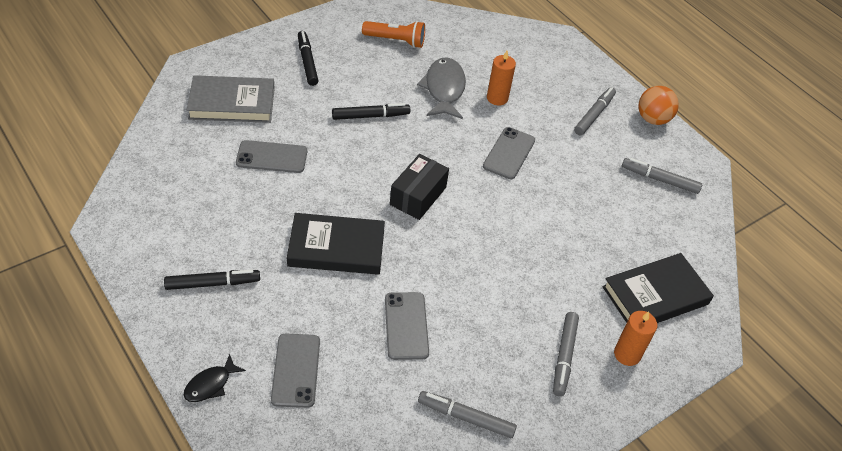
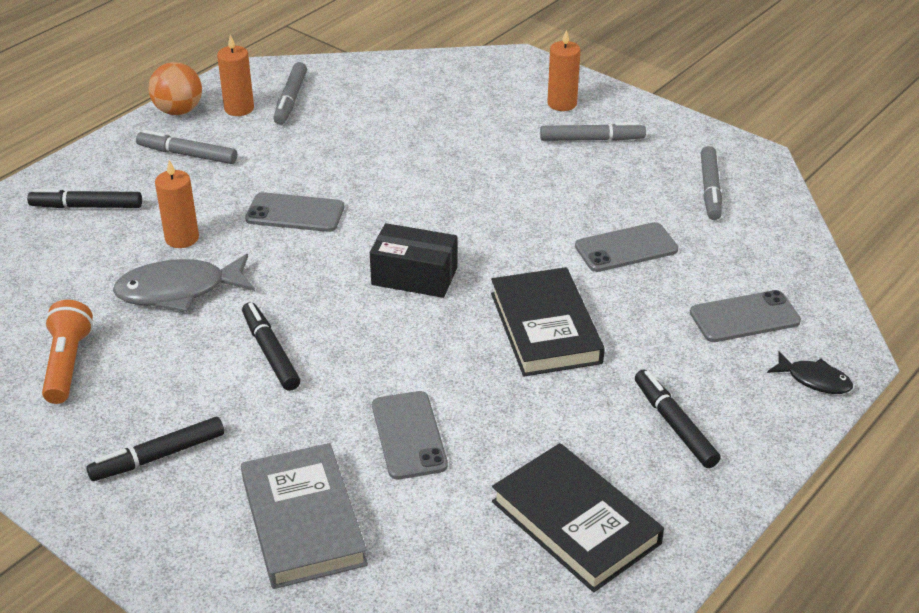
camera: 100 degrees left, 10 degrees down
(544, 64) = (86, 207): none -> black marker
(651, 150) = (239, 108): none -> orange candle
(655, 295) = (473, 92): black book -> black book (575, 522)

